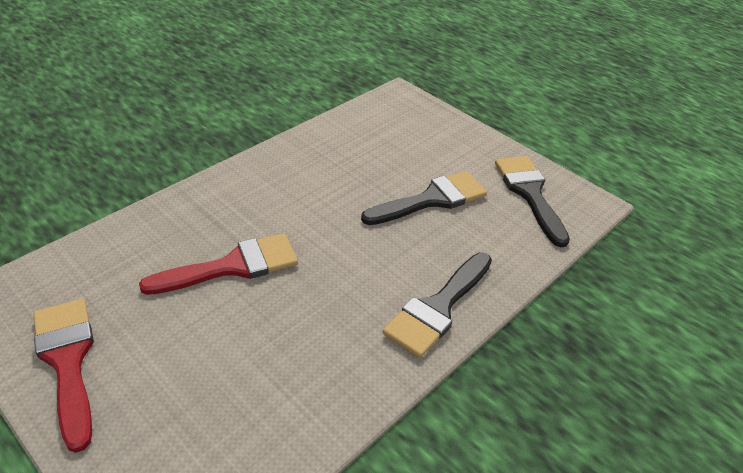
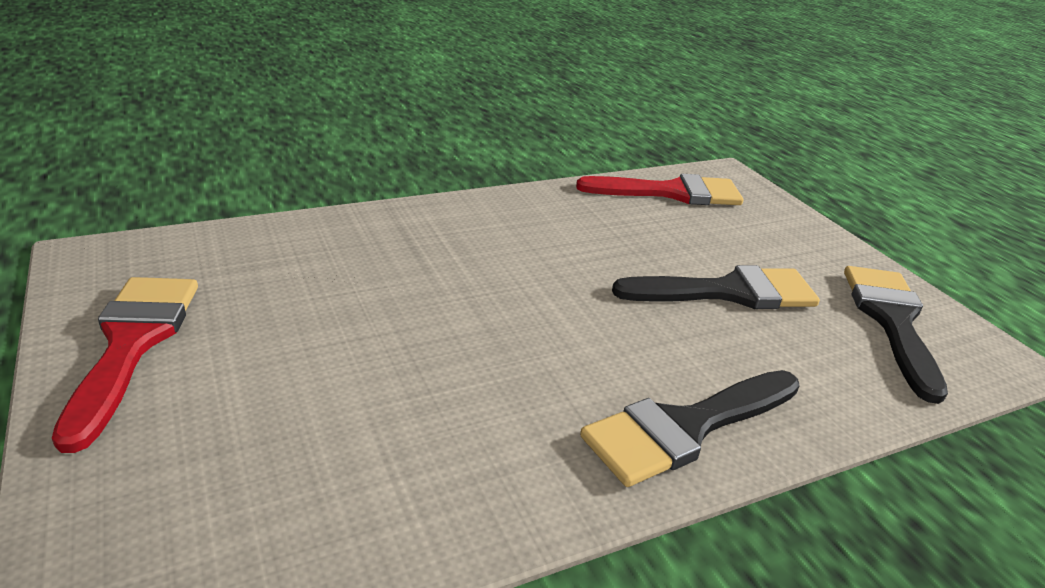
camera: 20 degrees right, 10 degrees down
(233, 266) = (406, 297): red brush -> red brush (671, 192)

